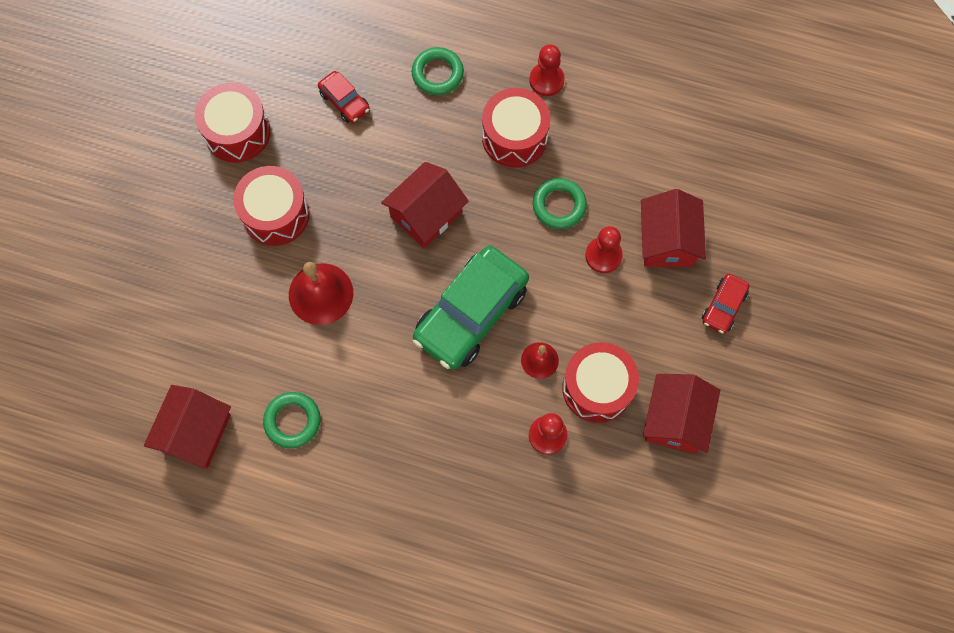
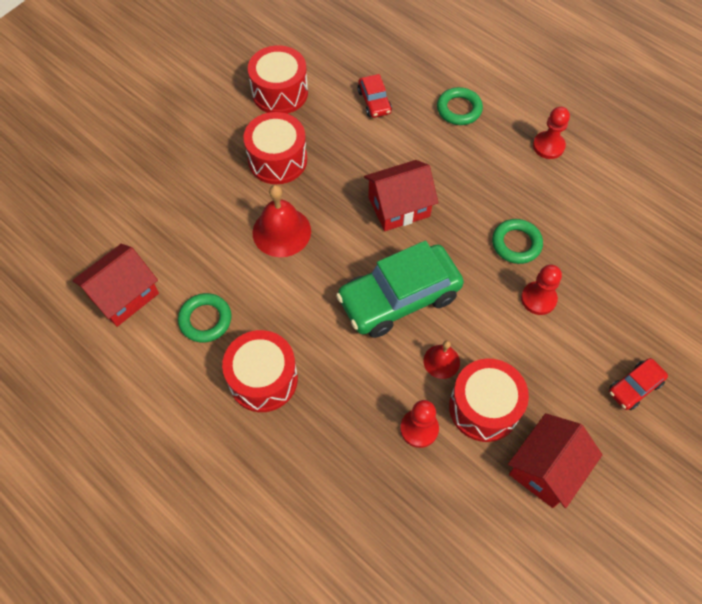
camera: 25 degrees right, 10 degrees down
(514, 137) = (501, 177): red drum -> red drum (263, 379)
(667, 241) = (602, 310): red house -> none

